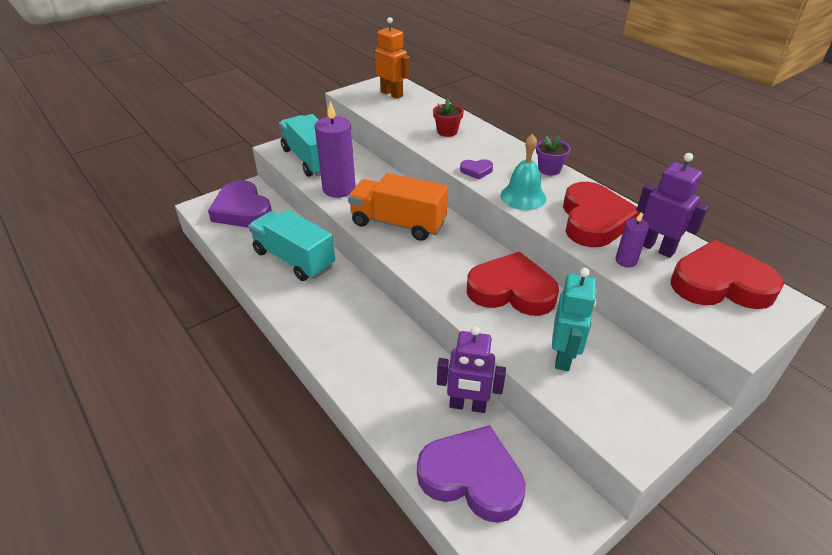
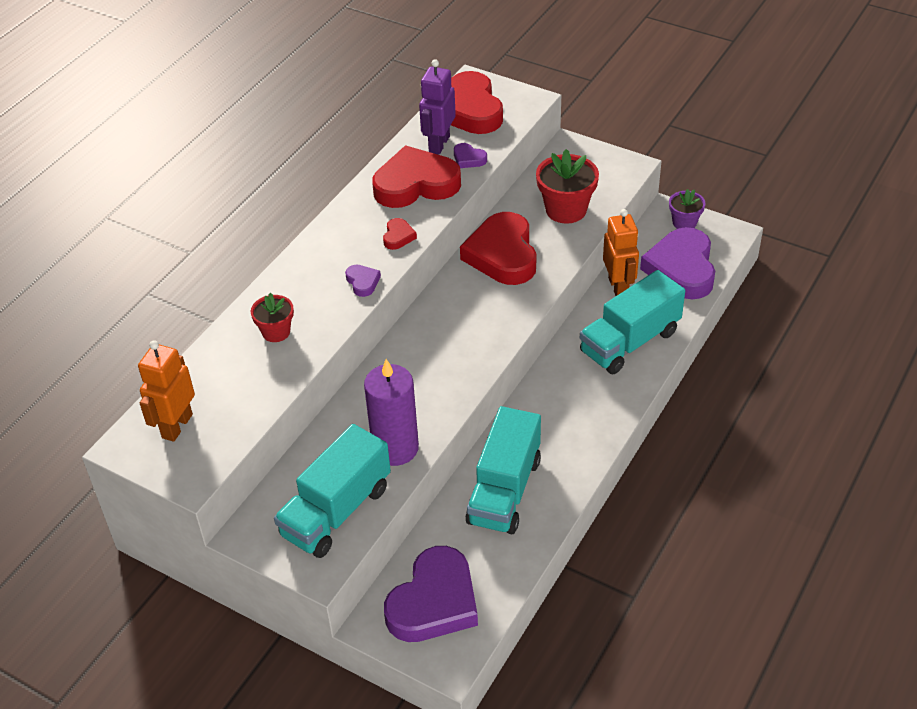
camera: 110 degrees left, 5 degrees up
(389, 384) = (629, 342): none -> turquoise truck
(398, 223) = (440, 366): orange truck -> none
(467, 405) = (618, 287): purple robot -> orange robot
(523, 197) = (398, 236): turquoise bell -> red heart
(549, 169) = (331, 228): purple flower pot -> purple flower pot (684, 223)
(563, 356) = (566, 210): turquoise robot -> red flower pot
(626, 261) = (468, 159): purple candle -> purple heart

